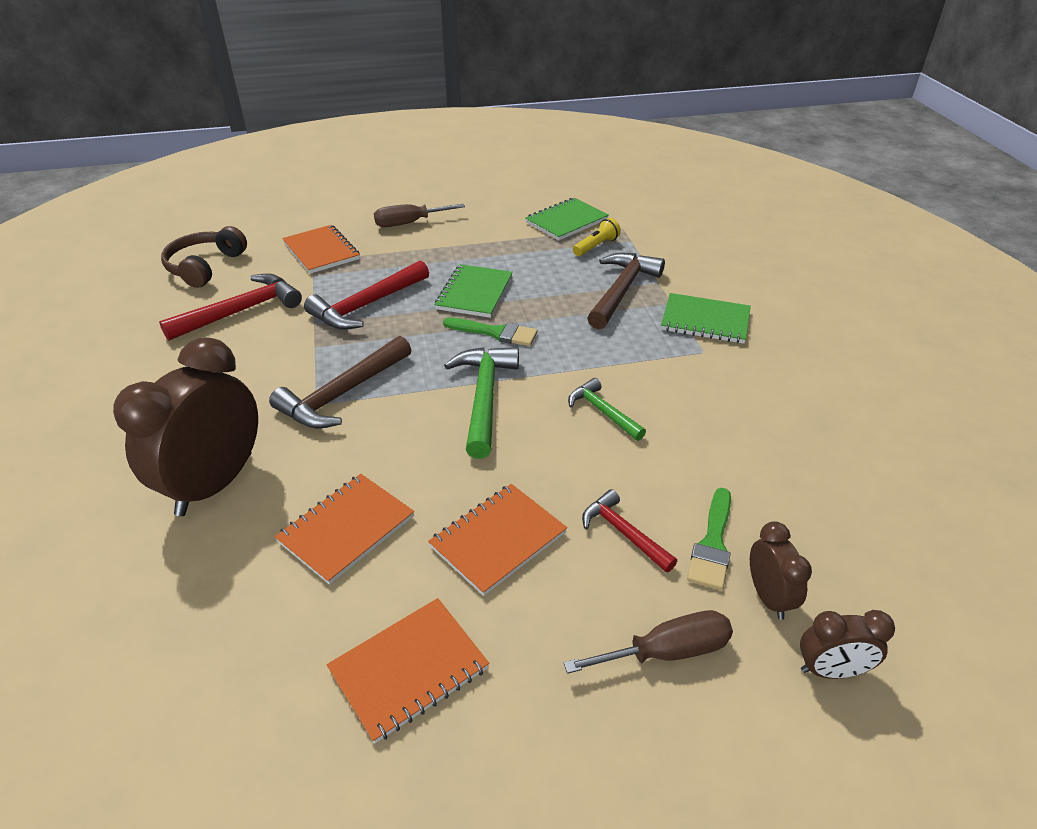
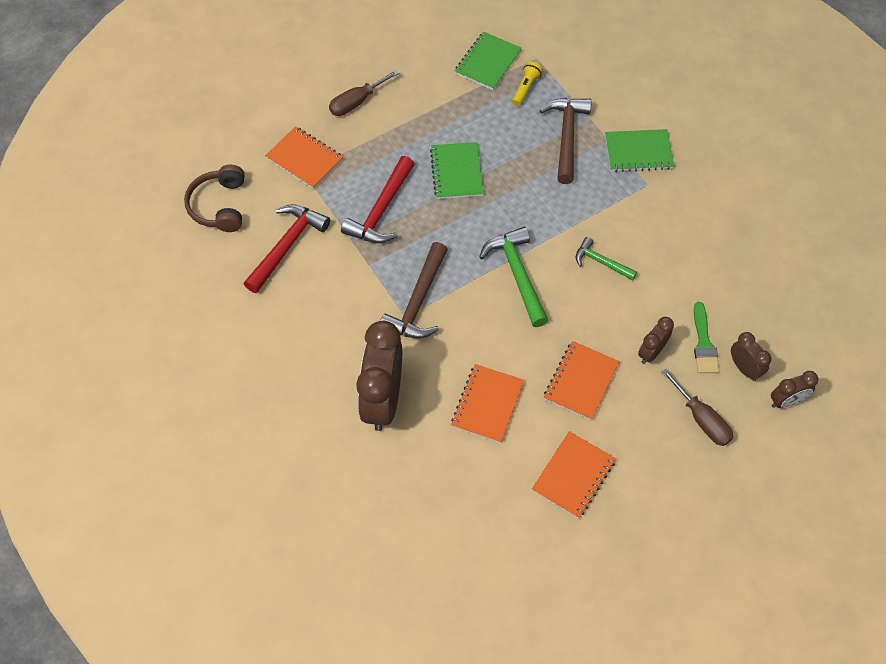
camera: 20 degrees left, 20 degrees up
(495, 333) = (494, 210): green brush -> none
(624, 533) = (651, 352): red hammer -> brown clock
(667, 651) = (701, 419): brown screwdriver -> brown screwdriver turned 90 degrees clockwise

